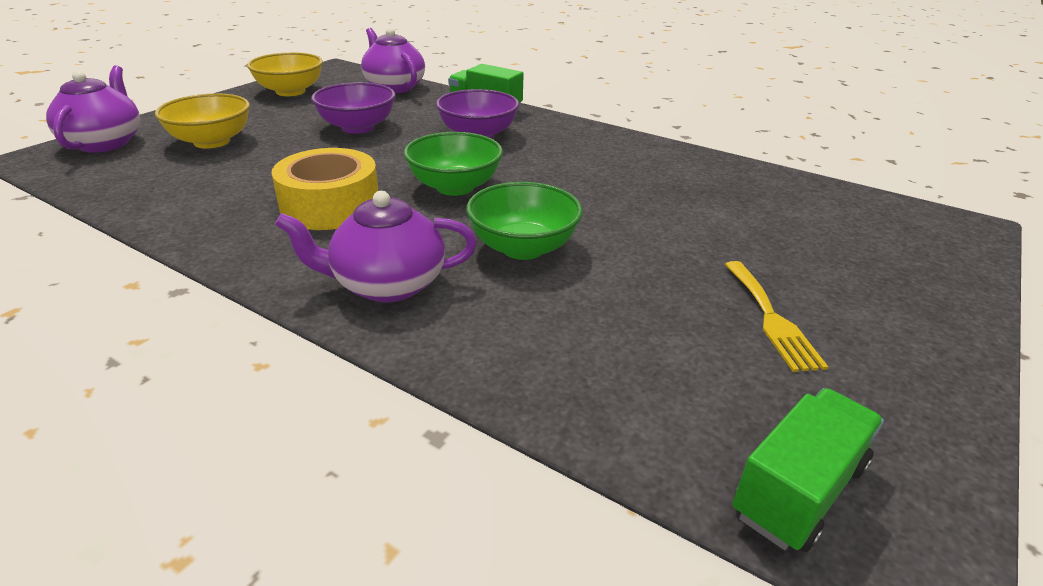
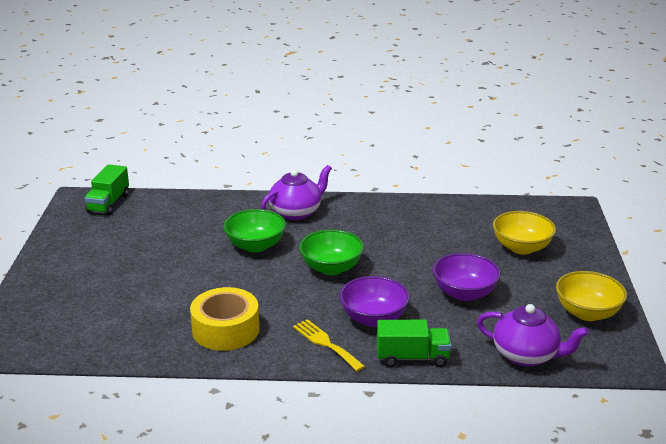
camera: 150 degrees right, 5 degrees down
(105, 143) = (572, 226): purple teapot -> none
(330, 206) = (377, 234): yellow tape -> yellow tape (226, 330)
(771, 318) = (121, 250): yellow fork -> yellow fork (326, 343)

